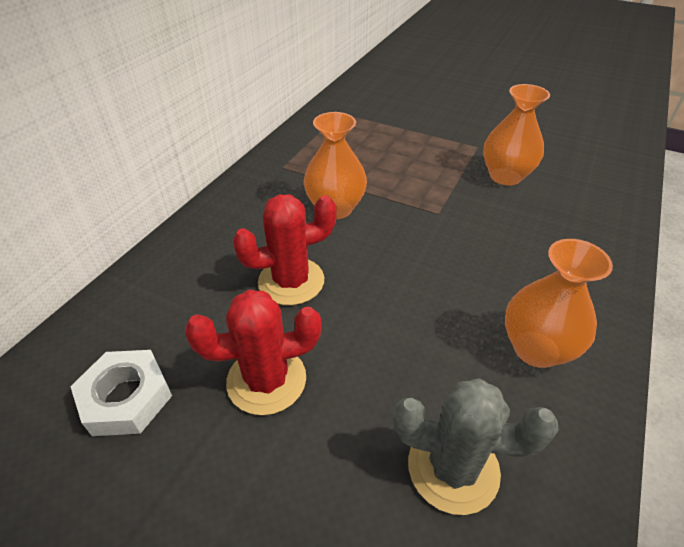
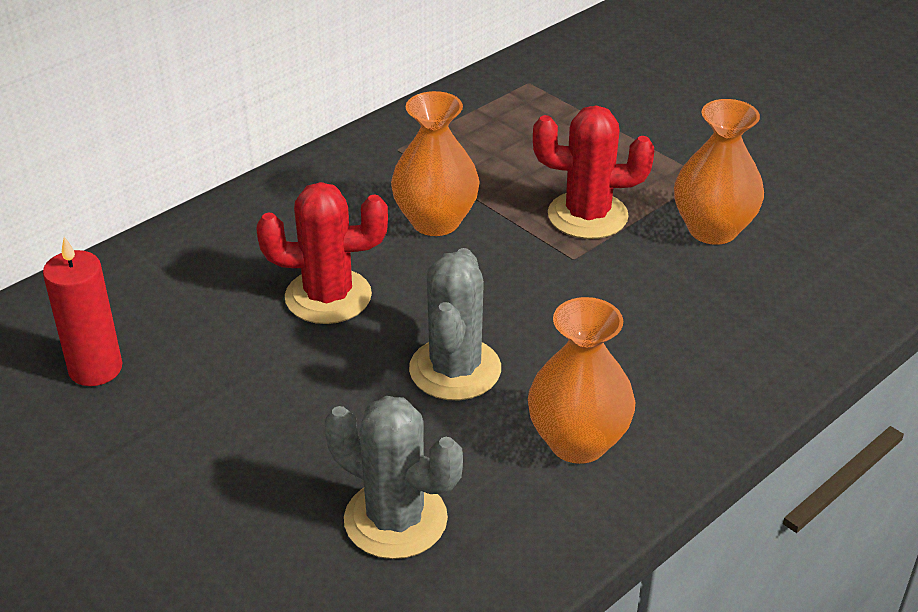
camera: 20 degrees right, 5 degrees down
(126, 398) = (95, 368): white nut -> red candle
(266, 380) = (246, 390): red cactus -> red cactus (587, 215)
(414, 314) = (455, 369): none -> grey cactus

